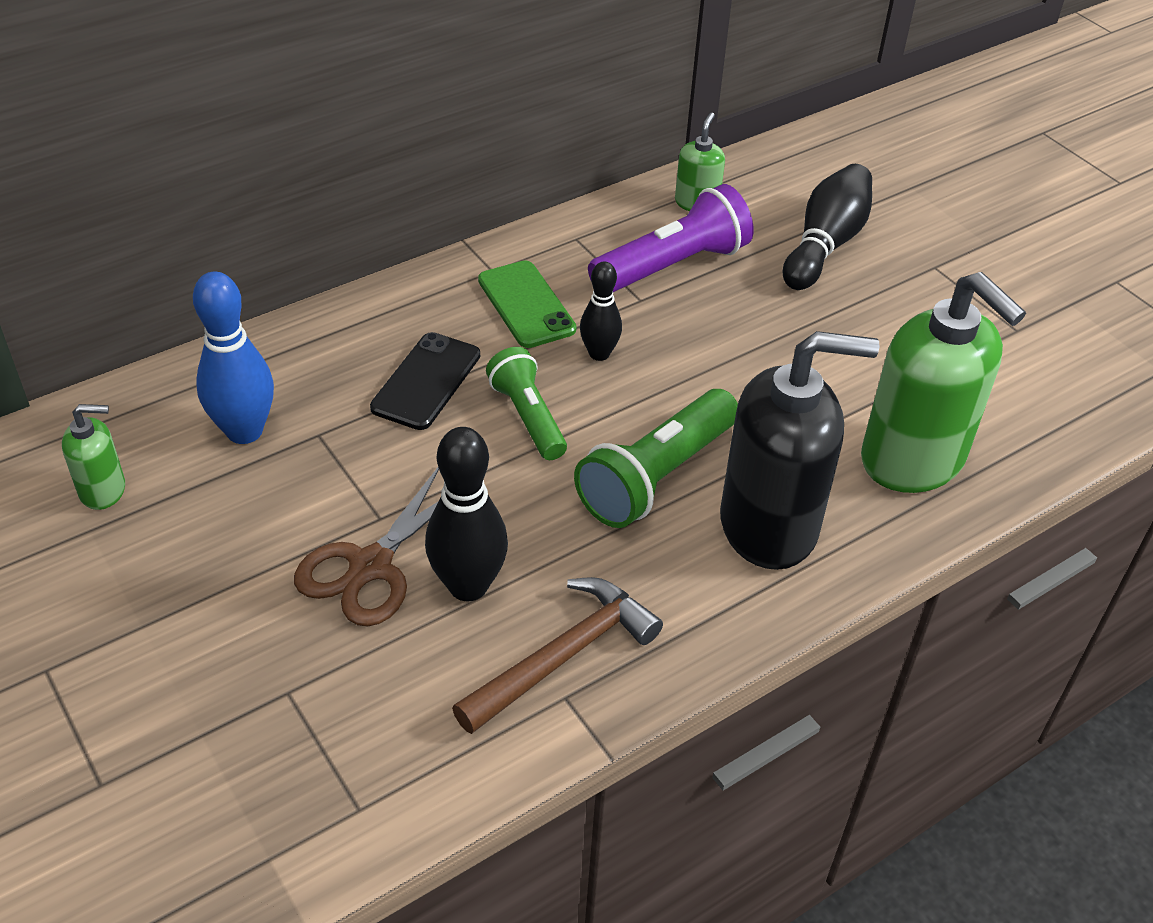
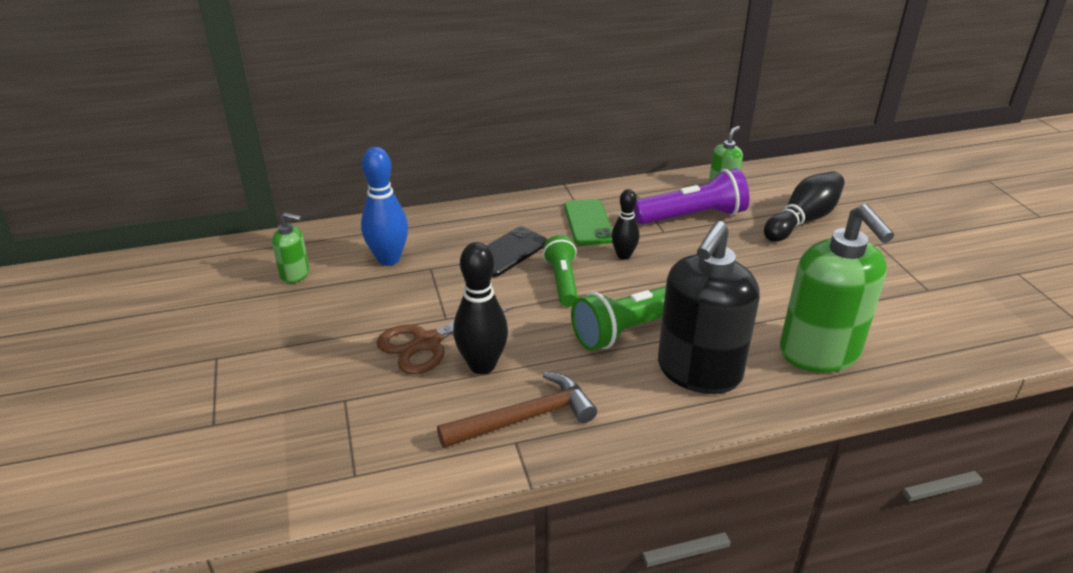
camera: 20 degrees right, 10 degrees down
(769, 526) = (698, 371): black soap dispenser -> black soap dispenser turned 105 degrees clockwise

